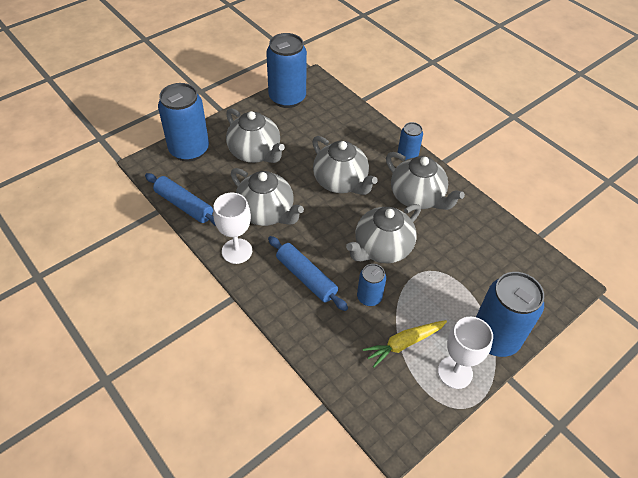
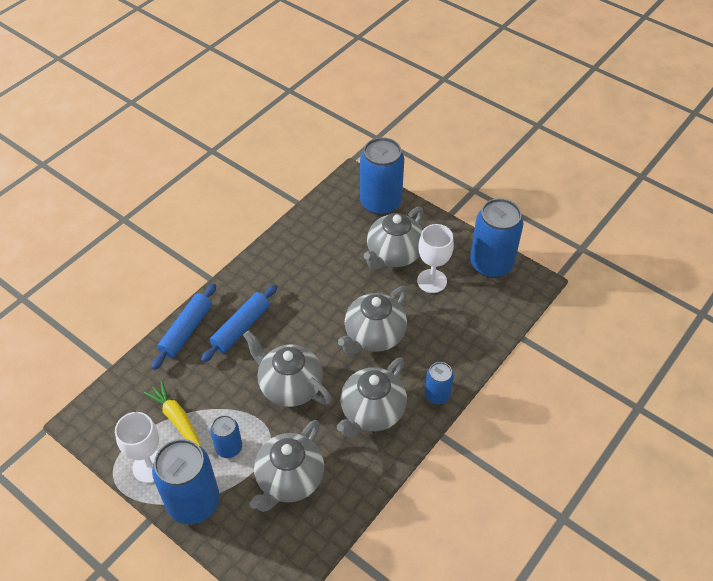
camera: 80 degrees right, 0 degrees up
(184, 205) = (307, 218): blue rolling pin -> blue rolling pin (186, 330)
(237, 251) = (262, 269): white goblet -> white goblet (432, 281)
(266, 213) = (314, 281): grey teapot -> grey teapot (289, 480)
(369, 297) = (226, 383): blue can -> blue can (229, 448)

